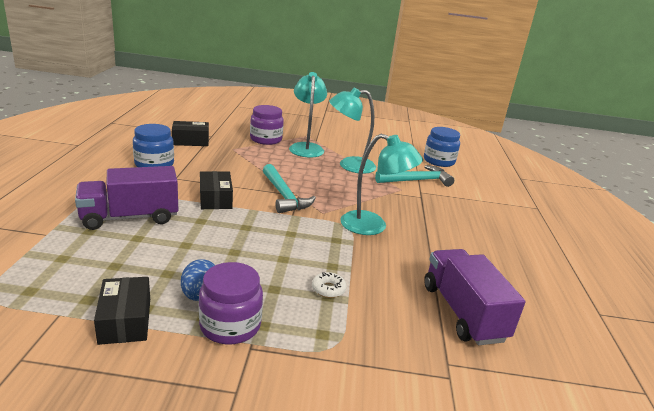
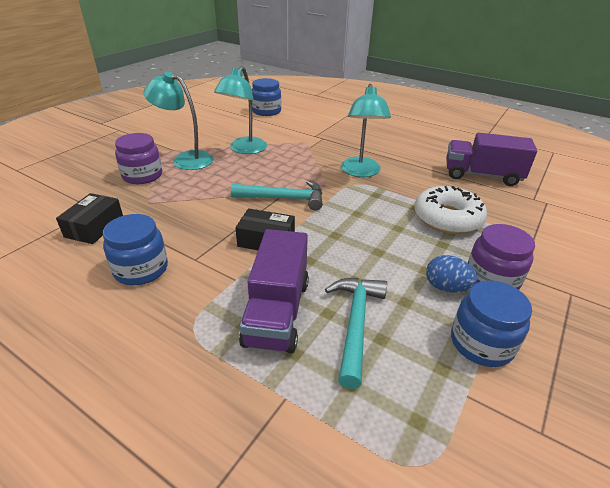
camera: 60 degrees left, 10 degrees up
(125, 320) = (481, 343): black box -> blue jar
(328, 289) = (447, 218): white donut -> white donut, size x2.38
(373, 226) = (361, 172): turquoise lamp -> turquoise lamp turned 135 degrees clockwise
(416, 180) = (294, 131): turquoise hammer -> turquoise hammer (355, 324)

